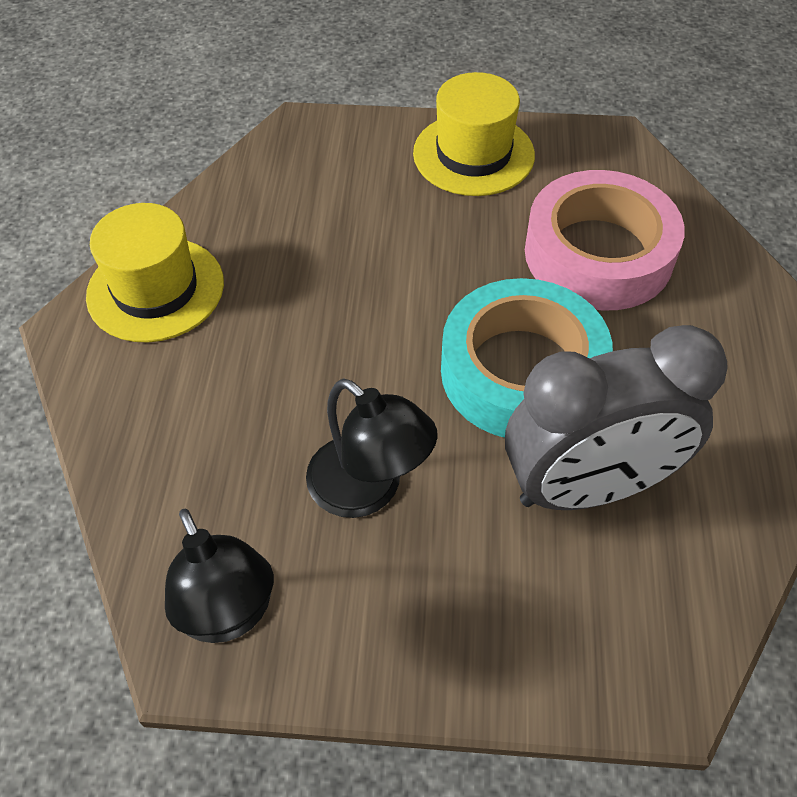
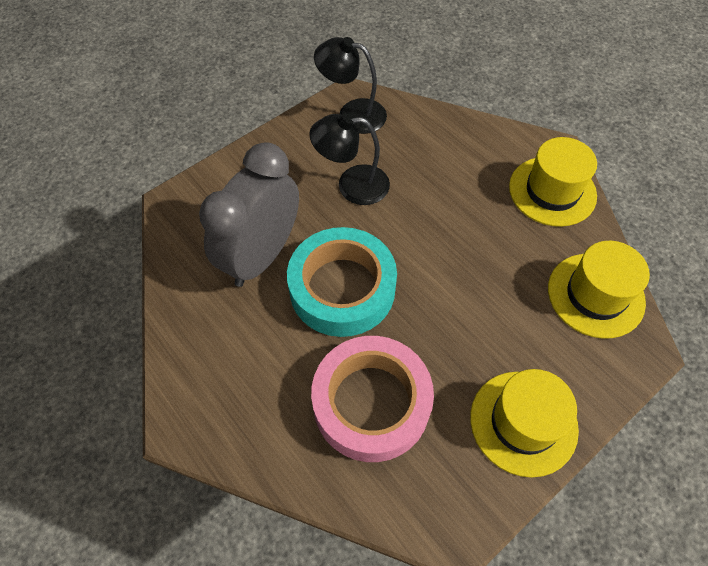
camera: 135 degrees right, 5 degrees up
(274, 182) = (595, 295): none -> yellow hat

